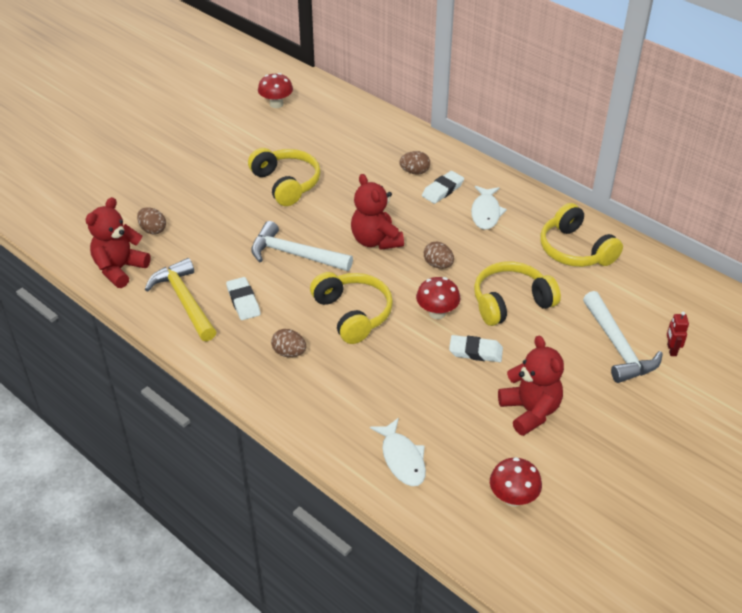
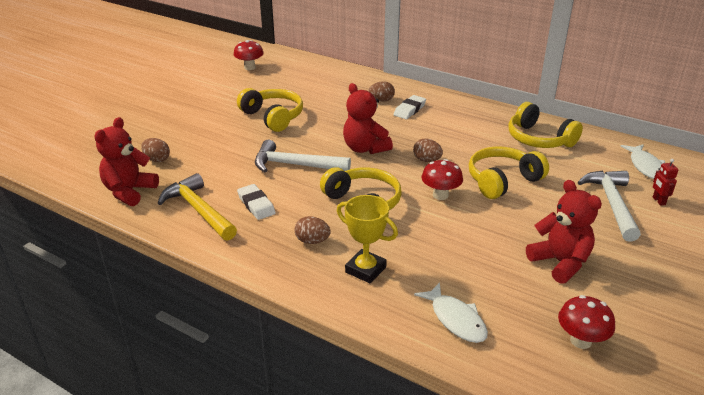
camera: 10 degrees left, 10 degrees down
(332, 393) = (365, 270): none -> yellow trophy
(475, 351) = (488, 221): white eraser -> none
(486, 213) = (452, 121): white fish -> white fish (645, 166)
(618, 347) = (612, 203): white hammer -> white hammer turned 150 degrees counterclockwise

